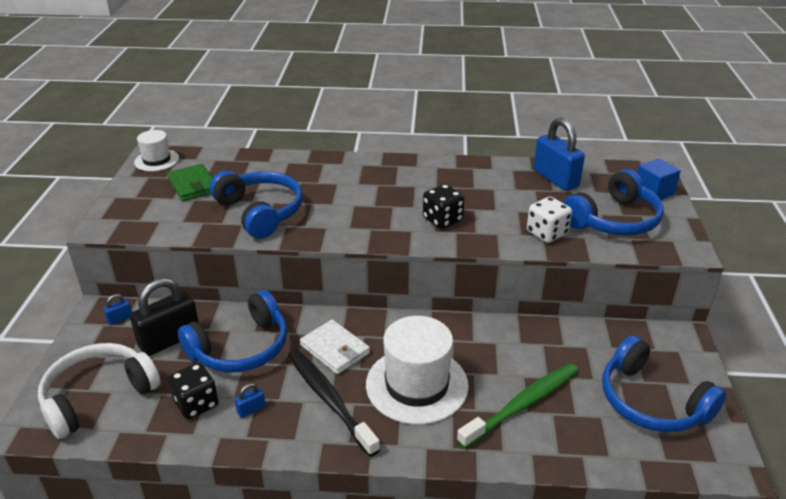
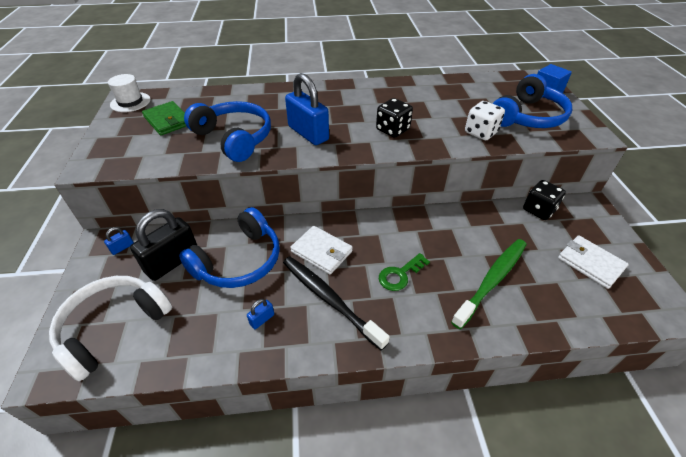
camera: 10 degrees left, 10 degrees up
(196, 404) = (210, 321): black dice -> black dice (539, 210)
(417, 385) = (400, 275): white hat -> green key
(555, 179) = (468, 89): blue padlock -> blue padlock (308, 133)
(651, 401) = (590, 263): blue headphones -> white wallet

